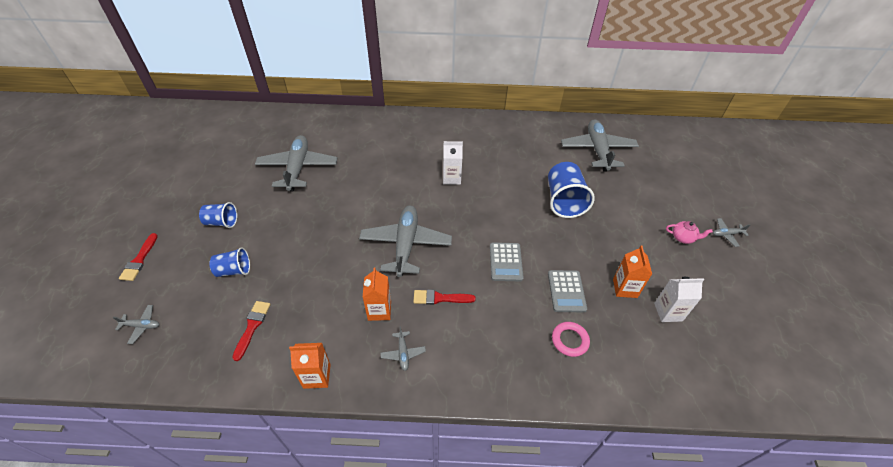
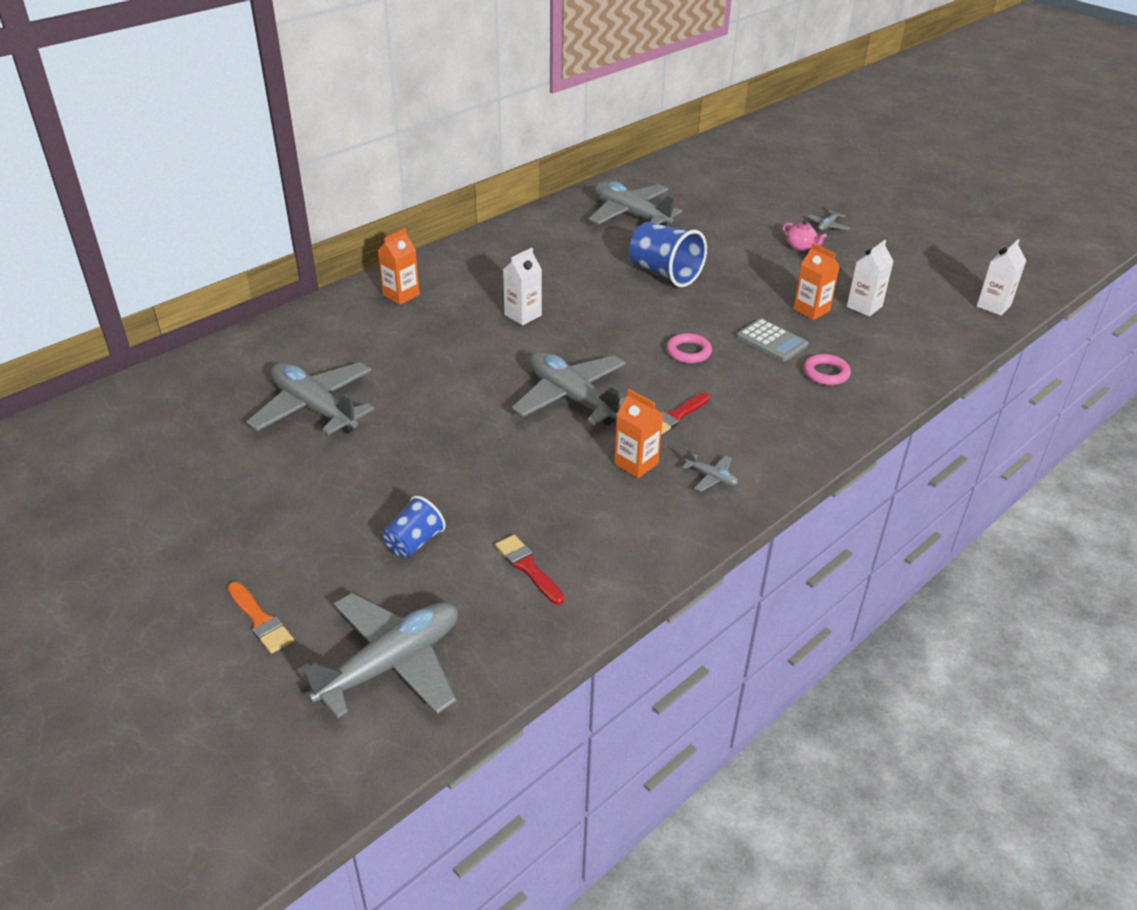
camera: 45 degrees left, 10 degrees down
(139, 260) = (260, 620): red brush -> orange brush
(141, 326) = (391, 664): grey plane -> grey plane, size x2.41
(222, 222) = (309, 515): blue cup -> none
(317, 376) = (663, 551): orange carton -> orange carton (401, 295)
(505, 262) = (688, 352): grey calculator -> pink ring
(683, 238) = (801, 247): pink teapot -> pink teapot turned 75 degrees clockwise
(781, 386) = (993, 306): none -> white carton

